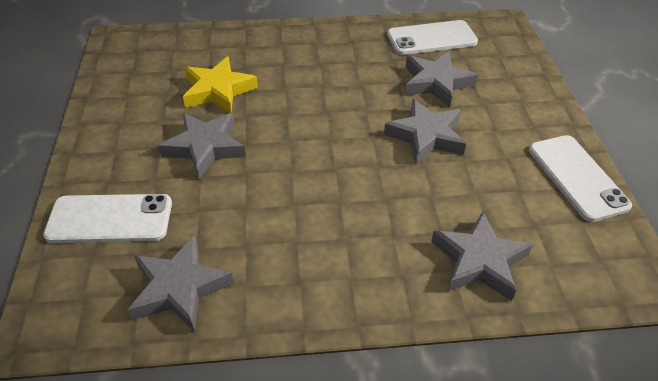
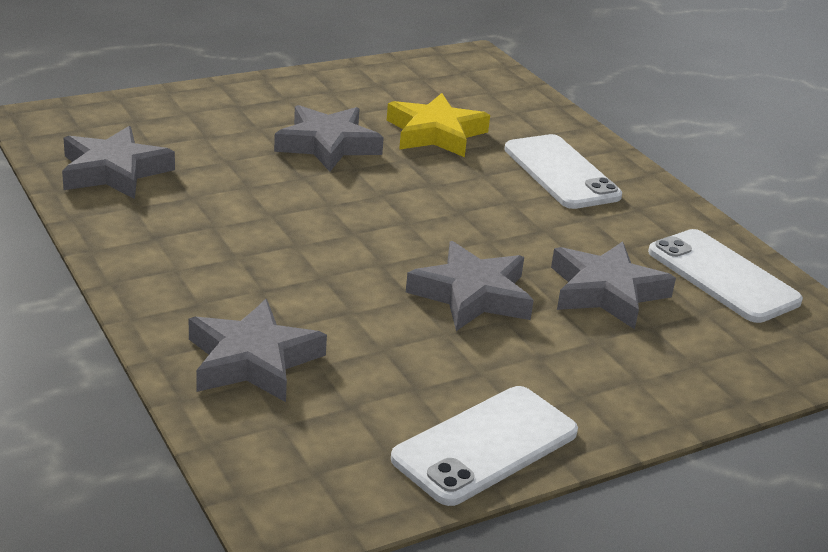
camera: 65 degrees right, 15 degrees down
(110, 219) = (185, 117): white phone -> white phone (561, 172)

